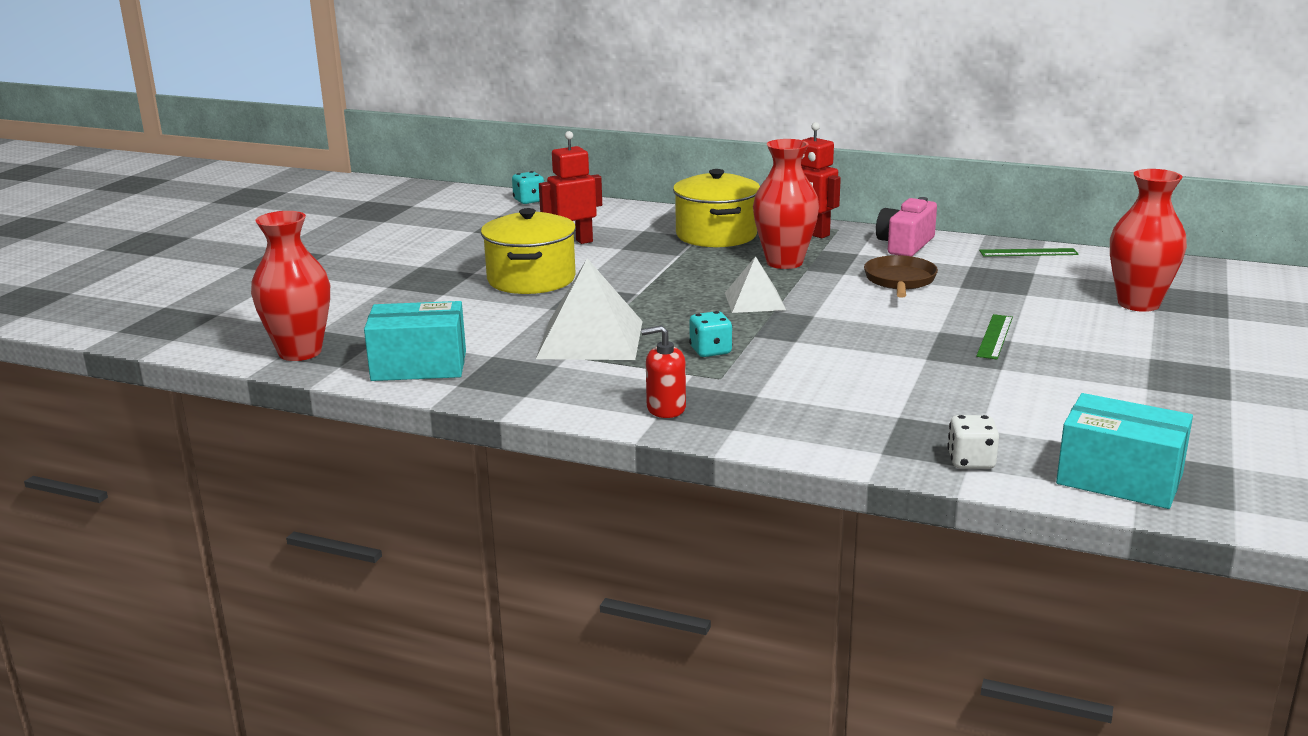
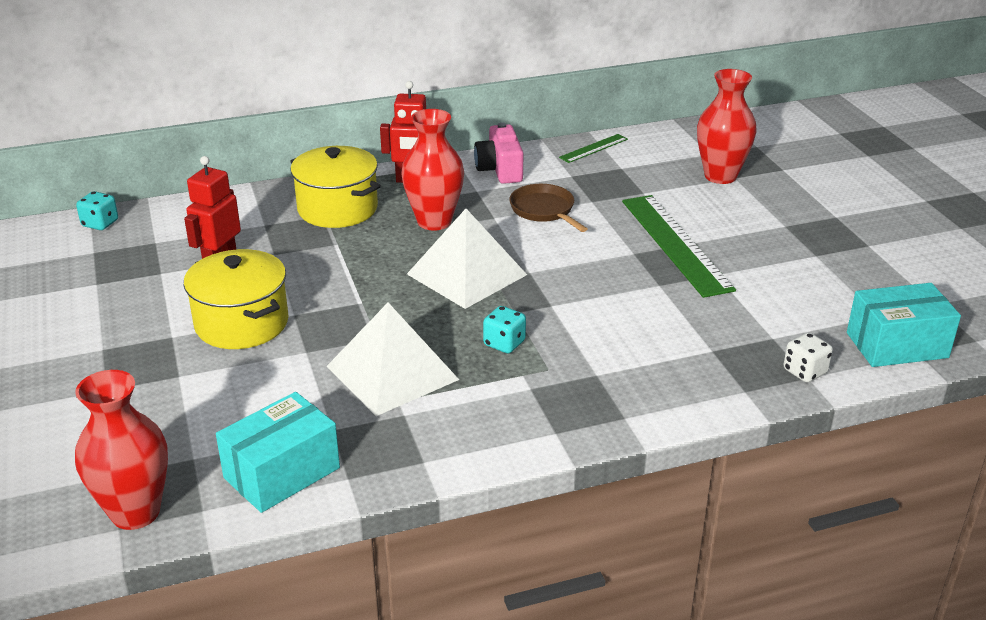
camera: 40 degrees left, 10 degrees up
(666, 408) = (551, 420): red soap dispenser -> none
(755, 301) = (467, 274): white pyramid -> white pyramid, size x1.69
(994, 336) = (675, 244): green ruler -> green ruler, size x2.05

